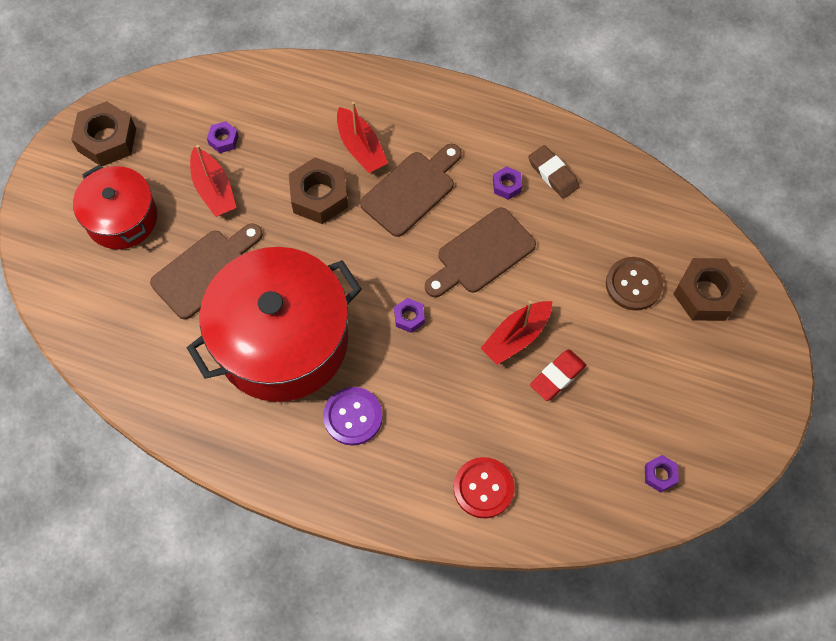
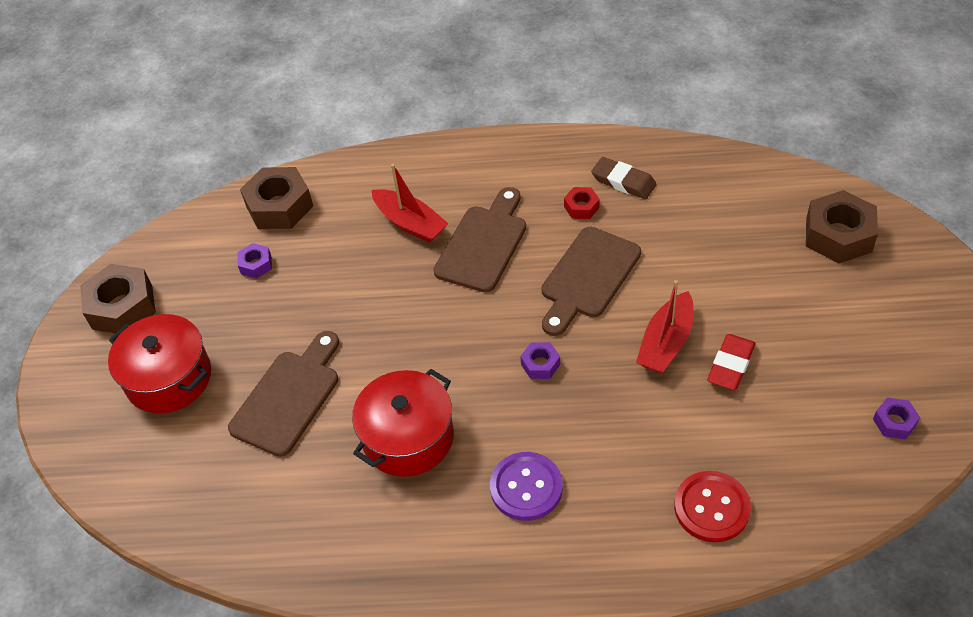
camera: 15 degrees left, 15 degrees down
(214, 189) = (264, 315): red boat -> none
(282, 340) = (408, 437): red pot -> red pot, size x0.57
(319, 196) = (386, 282): brown nut -> brown nut (279, 206)
(506, 185) = (581, 207): purple nut -> red nut
(633, 284) = (760, 251): brown button -> none

